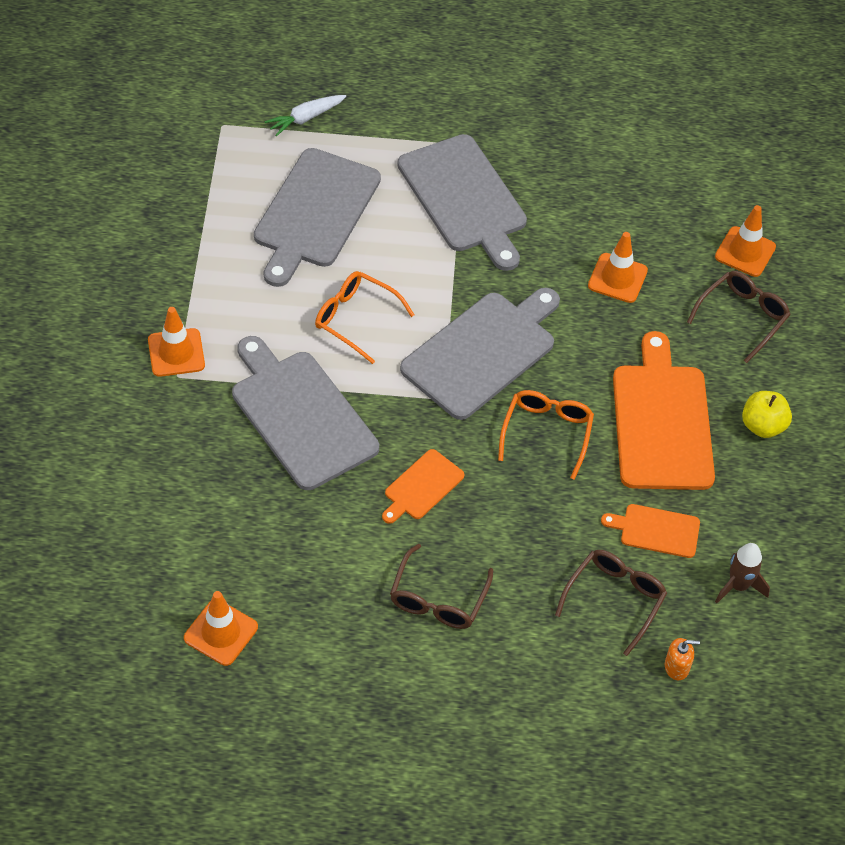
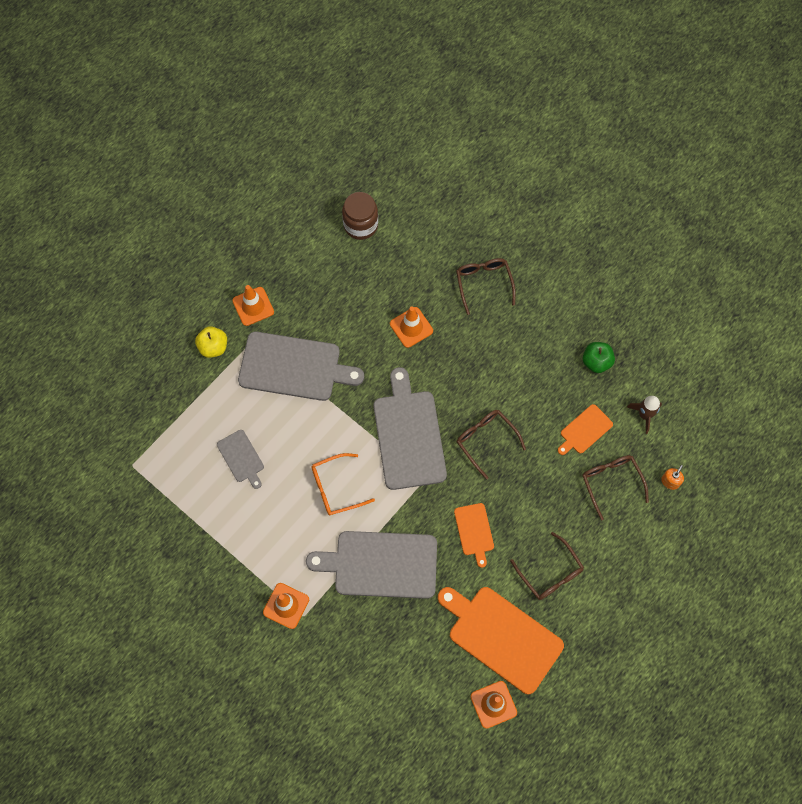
camera: 50 degrees left, 15 degrees up
(305, 118) = (165, 414): white carrot -> none
(314, 212) = (241, 458): grey cutting board -> grey cutting board, size x0.50
(546, 433) = (486, 441): orange glasses -> brown glasses
(662, 421) = (520, 376): orange cutting board -> orange cutting board (502, 636)
(694, 160) = (360, 225): none -> brown jar
(745, 252) = (442, 248): orange traffic cone -> orange traffic cone (253, 306)
(757, 492) = (596, 362): none -> green apple
(762, 426) = (558, 328): yellow apple -> yellow apple (213, 347)

